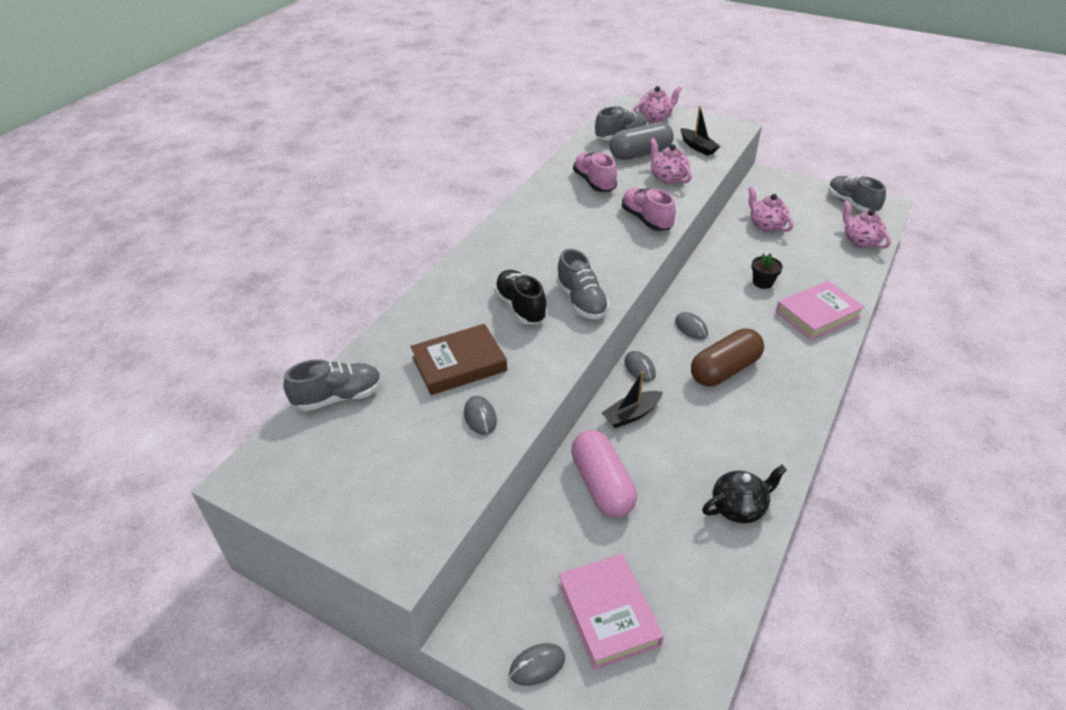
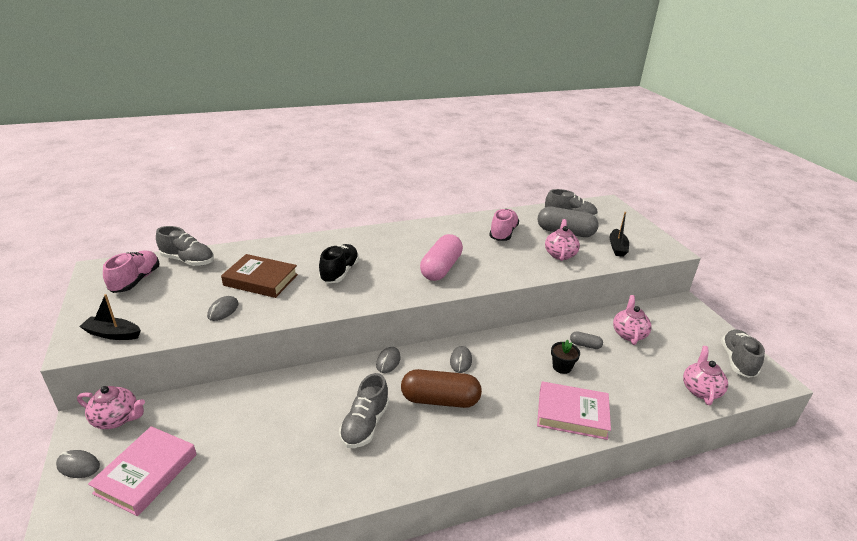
camera: 40 degrees right, 10 degrees down
(581, 301) = (377, 289): grey shoe -> grey shoe (365, 425)
(602, 485) = (259, 406): pink capsule -> pink capsule (441, 268)
(631, 415) = (339, 382): black boat -> black boat (112, 334)
(646, 220) = (499, 269): pink shoe -> pink shoe (136, 280)
(655, 118) = (615, 217): pink teapot -> pink teapot (116, 419)
(739, 507) = (307, 484): black teapot -> none
(752, 254) = (585, 345): none -> grey capsule

